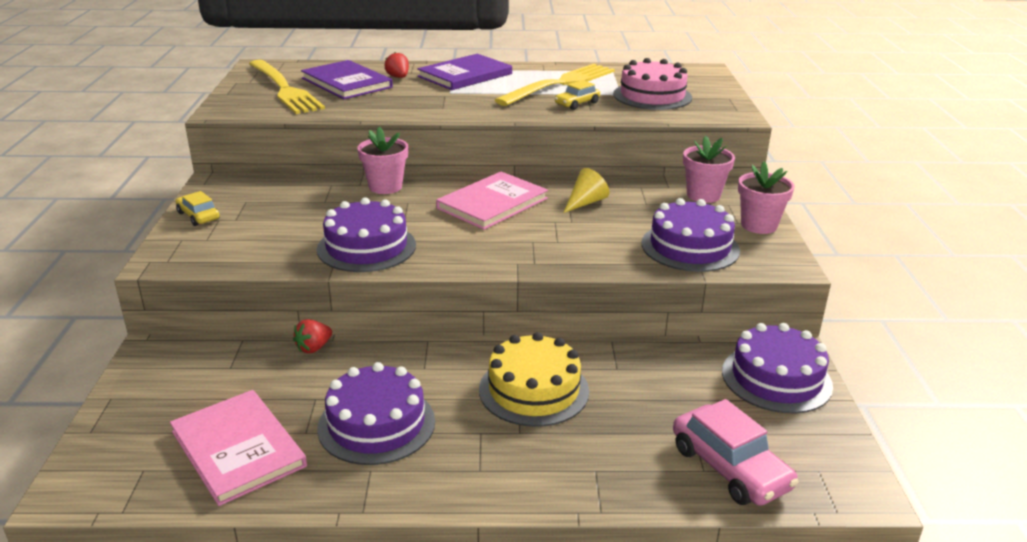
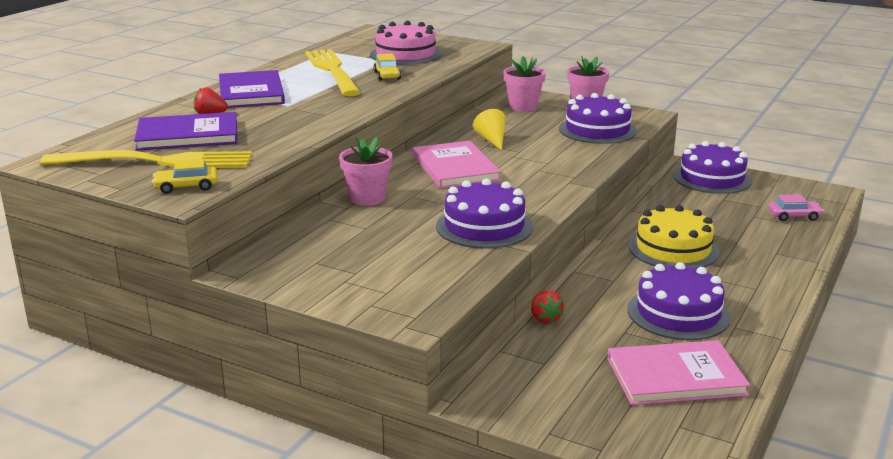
camera: 60 degrees left, 5 degrees down
(198, 216) = (323, 290): yellow car -> yellow car (186, 187)
(730, 467) = (794, 216): pink car -> pink car, size x0.58

